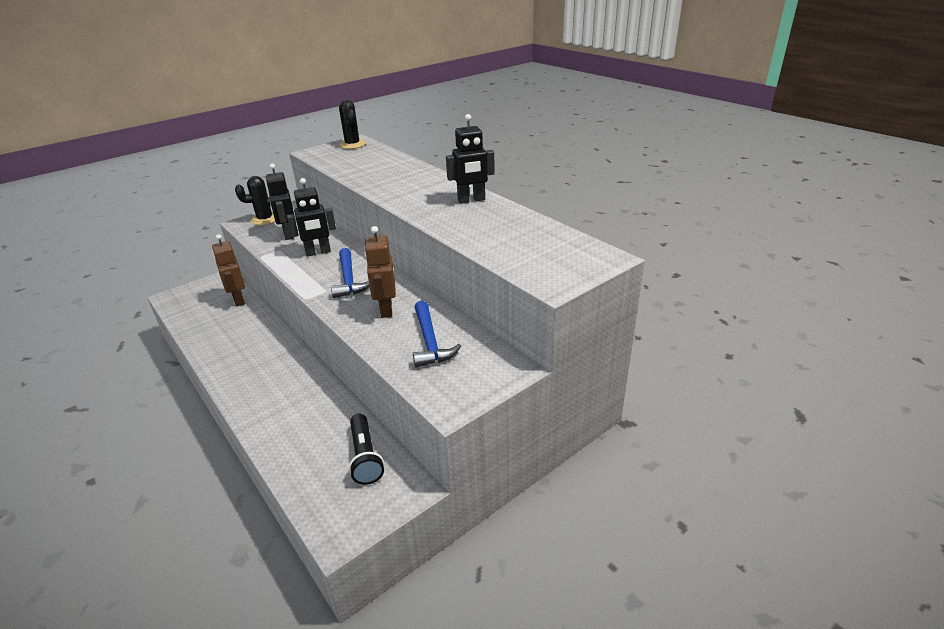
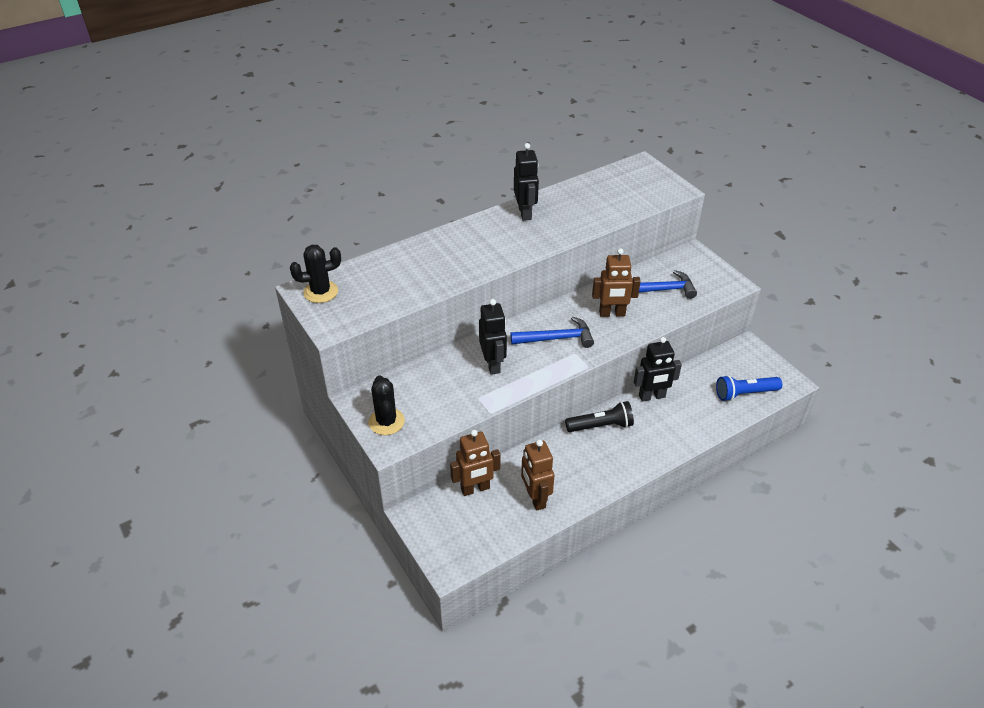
camera: 85 degrees left, 10 degrees up
(216, 329) = (535, 498): none -> brown robot
(288, 234) = (439, 394): black robot -> black robot (652, 396)
(321, 480) = (744, 393): none -> blue flashlight
(365, 457) = (720, 371): black flashlight -> black flashlight (601, 426)

